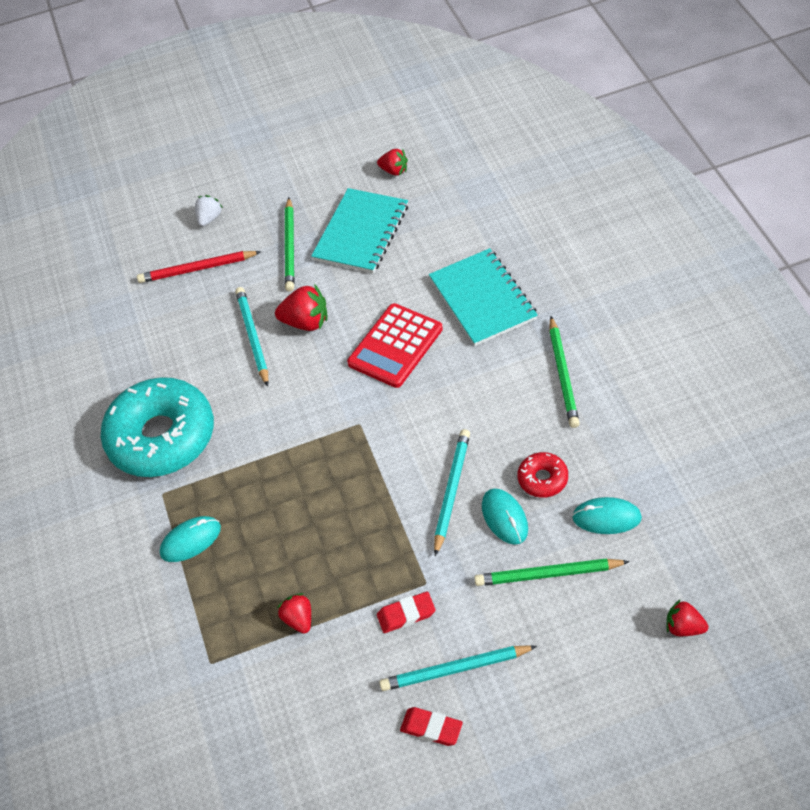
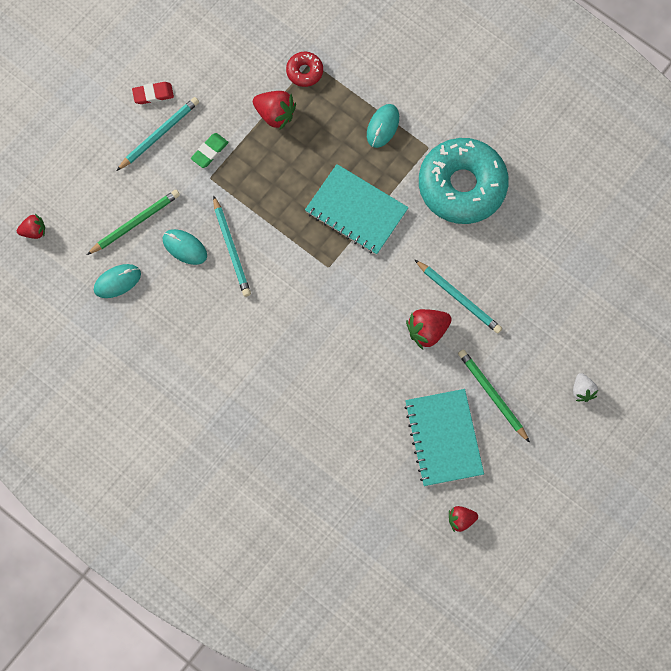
camera: 140 degrees right, 20 degrees up
(197, 269) = (552, 336): red pencil -> none
(299, 619) = (275, 114): red strawberry -> red strawberry, size x1.57
(395, 346) = (344, 344): red calculator -> none
(406, 614) = (209, 151): red eraser -> green eraser
(482, 299) = (304, 420): turquoise notebook -> turquoise notebook (356, 211)
(543, 479) = (174, 288): red donut -> red donut (304, 71)
(563, 374) = (205, 381): green pencil -> none

